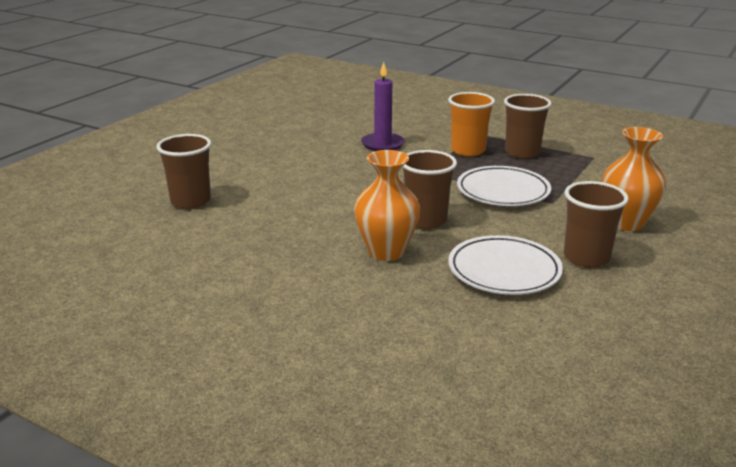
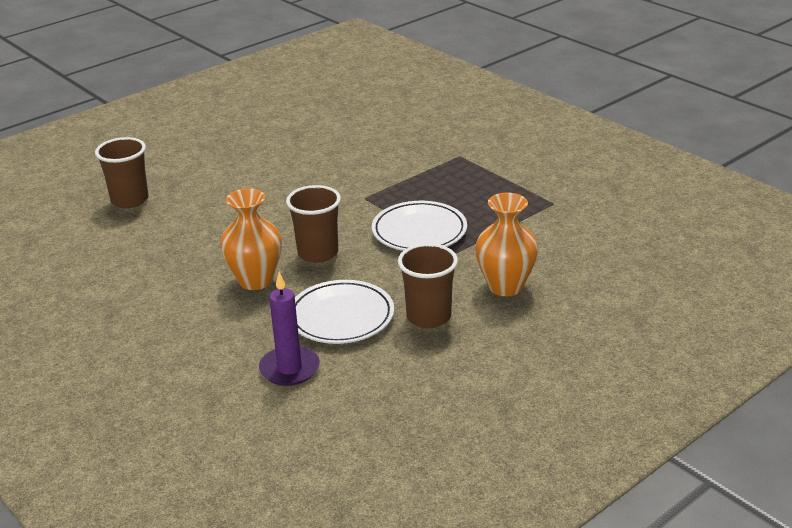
camera: 20 degrees right, 5 degrees up
(382, 144) = (351, 158): purple candle -> purple candle (289, 369)
(468, 150) = (429, 177): orange cup -> none
(522, 152) = (483, 187): brown cup -> none

